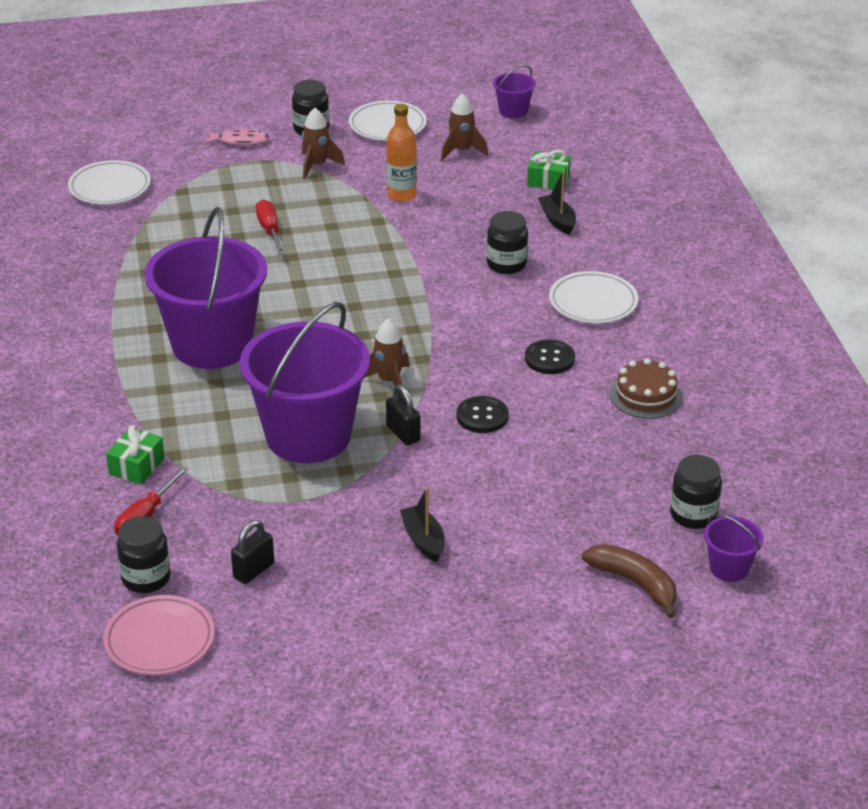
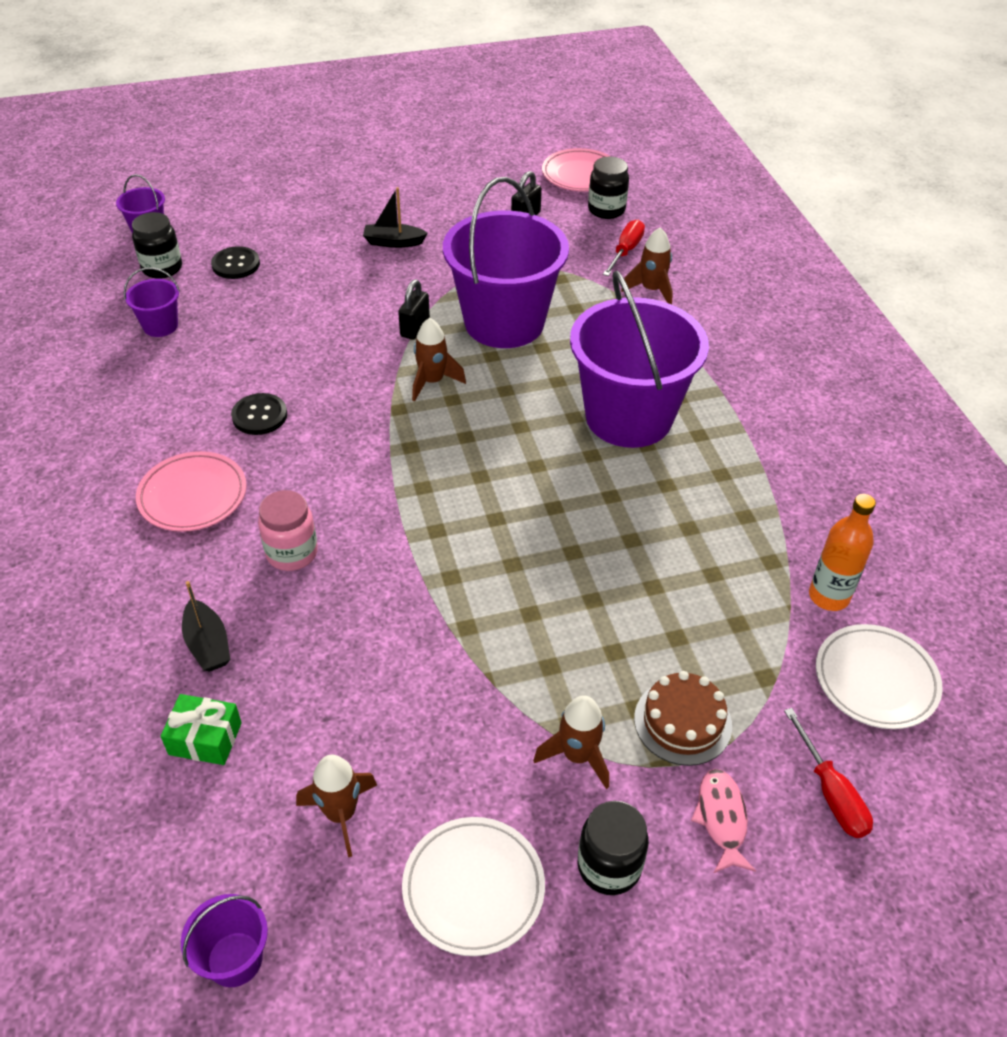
camera: 175 degrees right, 10 degrees up
(137, 466) = (651, 290): green gift -> brown rocket
(240, 141) = (721, 818): pink fish -> pink fish turned 90 degrees clockwise
(270, 230) = (613, 600): red screwdriver -> red screwdriver (831, 792)
(401, 195) = (436, 688): orange bottle -> orange bottle (828, 596)
(403, 434) = (415, 328): black padlock -> black padlock turned 60 degrees clockwise
(423, 540) = (393, 242): black boat -> black boat turned 120 degrees clockwise
(482, 416) = (338, 348): black button -> black button (236, 264)
(506, 264) = (292, 553): black jar -> pink jar
(593, 302) = (193, 496): white plate -> pink plate
(635, 583) = (227, 219): brown banana -> none
(646, 396) = (167, 377): brown cake -> brown cake (682, 722)
(671, 446) = (160, 326): none -> purple bucket

